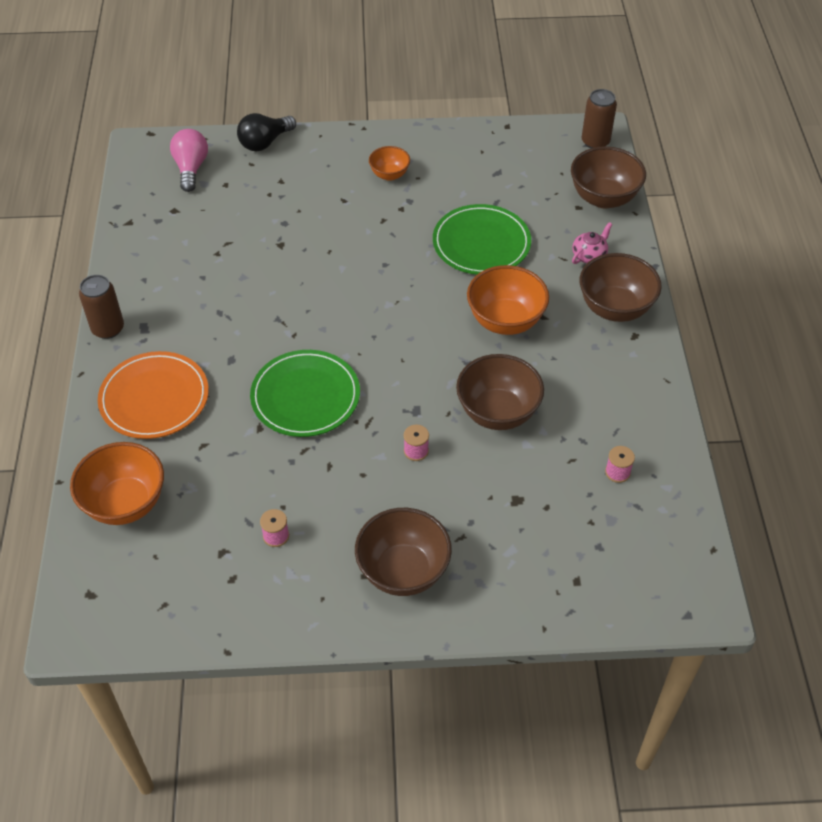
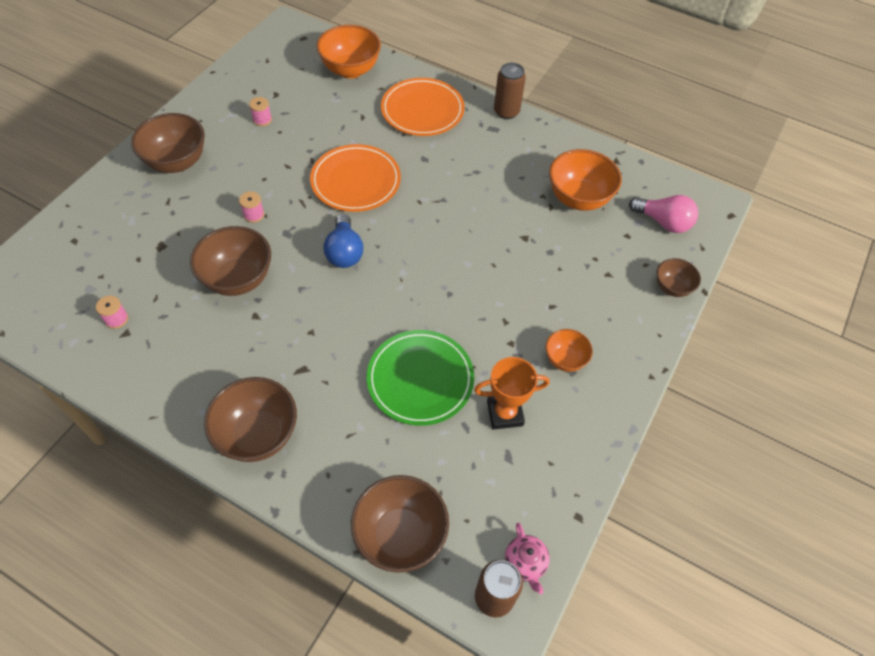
camera: 120 degrees right, 5 degrees up
(265, 142) = (672, 287): black light bulb -> brown bowl
(305, 396) = (356, 181): green plate -> orange plate
(401, 355) = (344, 252): none -> blue light bulb
(465, 187) = (505, 413): none -> orange trophy
(505, 321) = (318, 340): orange bowl -> orange bowl (578, 198)
(589, 255) = (335, 461): pink teapot -> pink teapot (525, 562)

